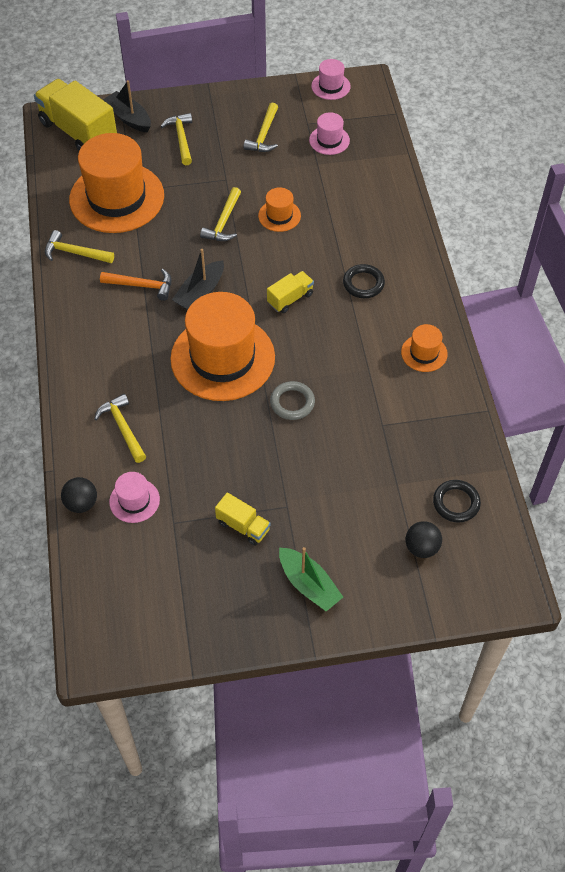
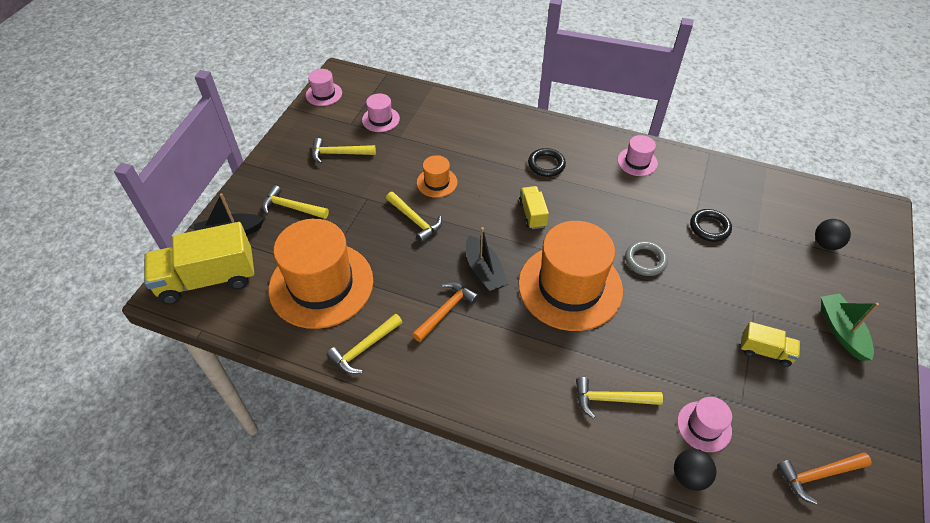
camera: 60 degrees left, 5 degrees down
(133, 596) = (818, 475): none -> orange hammer
(243, 526) = (765, 351): yellow truck -> yellow truck turned 45 degrees clockwise
(264, 135) = (339, 154): yellow hammer -> yellow hammer turned 135 degrees clockwise
(308, 584) = (841, 331): green boat -> green boat turned 90 degrees counterclockwise
(424, 353) = (637, 162): orange hat -> pink hat
(456, 503) = (789, 206): black ring -> black ring (709, 227)

